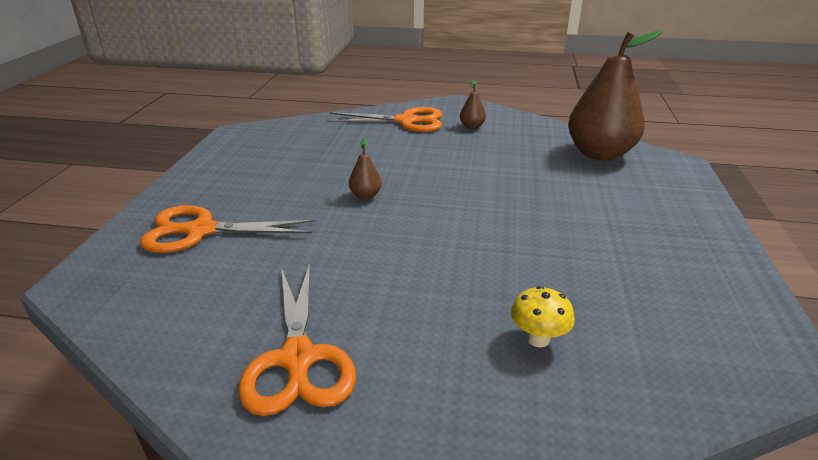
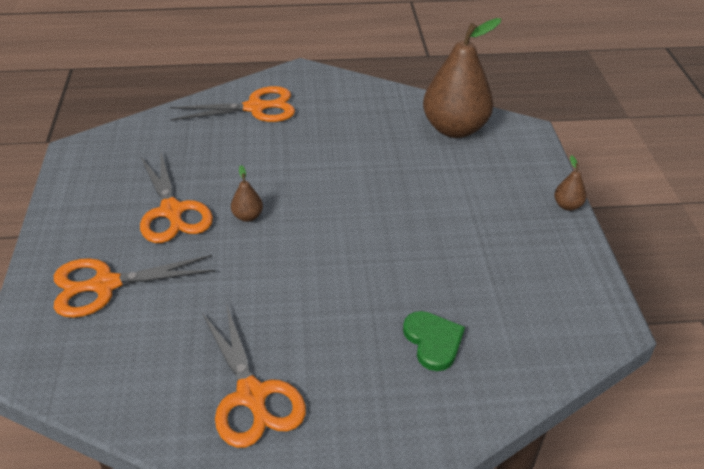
camera: 15 degrees left, 10 degrees up
(295, 183) = (171, 211): none -> orange scissors
(472, 126) = (325, 107): brown pear -> brown pear (567, 206)
(538, 339) = (433, 341): yellow mushroom -> green heart

